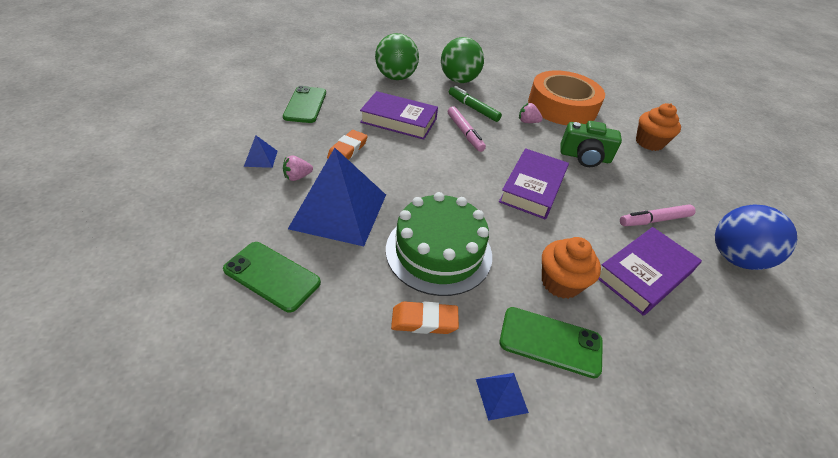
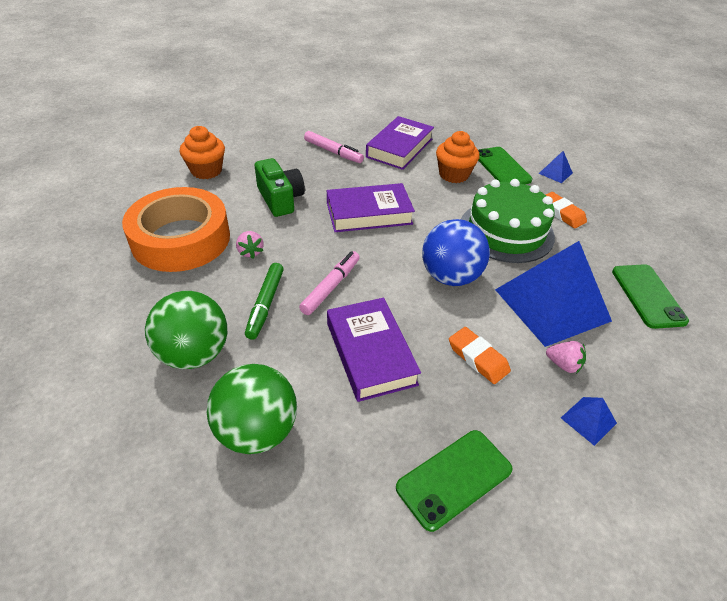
camera: 125 degrees left, 0 degrees up
(347, 150) = (478, 358): orange eraser -> orange eraser turned 60 degrees clockwise
(644, 274) = (399, 148): purple book -> purple book turned 75 degrees counterclockwise
(734, 258) = (334, 120): blue ball -> blue ball (450, 276)

